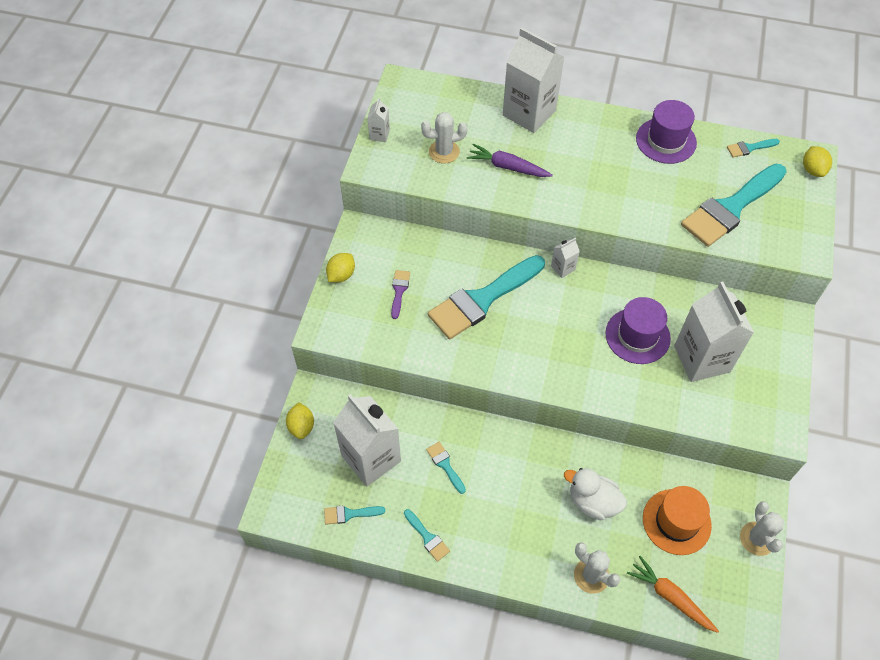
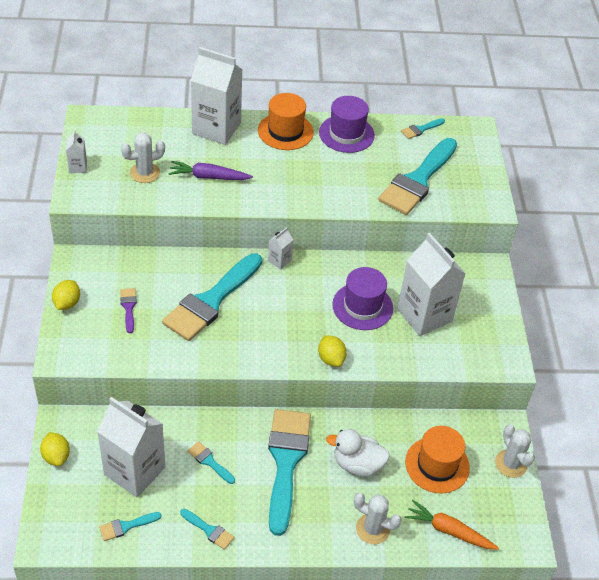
camera: 20 degrees left, 10 degrees down
(521, 482) = (286, 462): none -> turquoise brush
(601, 127) = (285, 131): none -> orange hat
(812, 170) = (478, 139): yellow lemon -> yellow lemon (331, 359)

